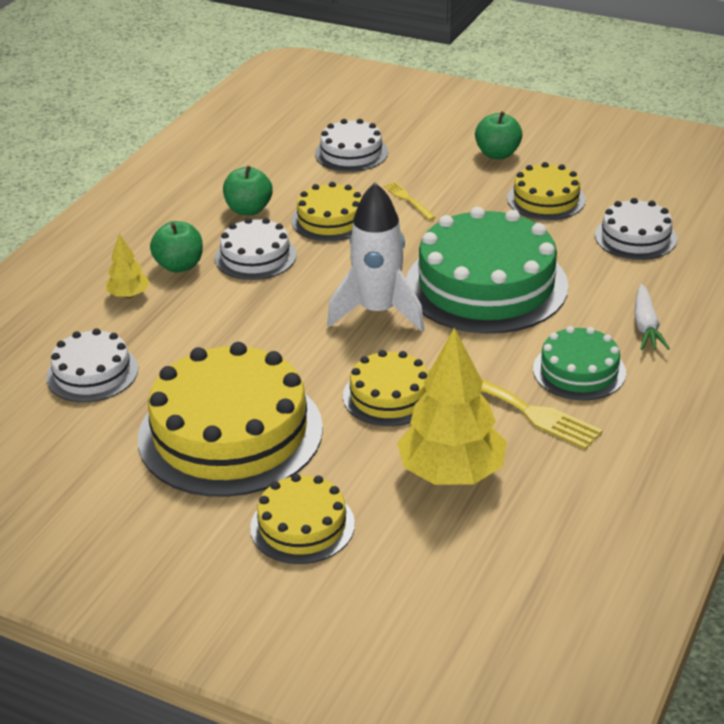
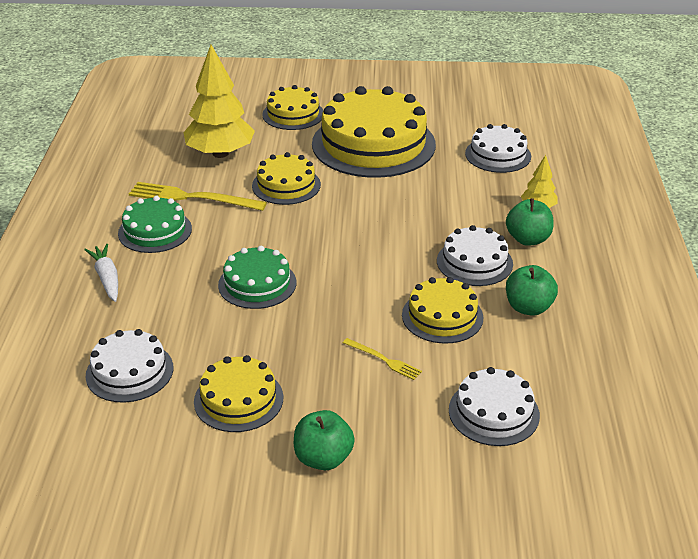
camera: 155 degrees right, 0 degrees up
(378, 312) = (334, 239): white rocket -> none
(486, 285) = (257, 284): green cake -> green cake, size x0.52

